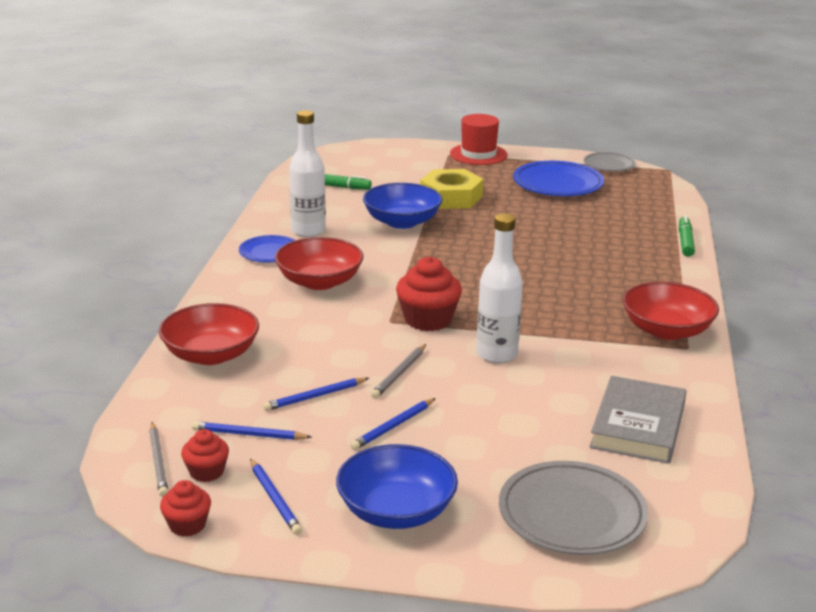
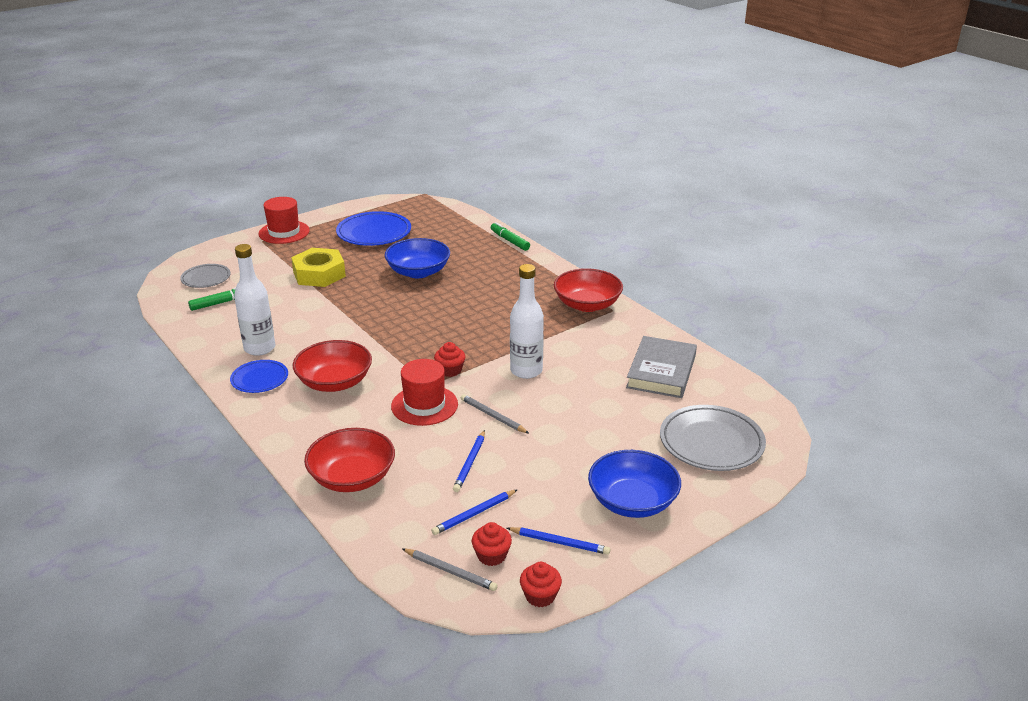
camera: 45 degrees left, 5 degrees up
(358, 334) = (424, 405): none -> red hat
(393, 426) = (546, 452): blue pencil -> none
(399, 373) = (493, 416): grey pencil -> grey pencil turned 150 degrees clockwise
(402, 222) = (316, 308): blue bowl -> blue bowl (418, 272)
(428, 320) = (450, 370): red cupcake -> red cupcake, size x0.58
(609, 165) = (384, 205): grey plate -> grey plate (206, 278)
(638, 426) = (661, 371): grey book -> grey book turned 45 degrees clockwise

